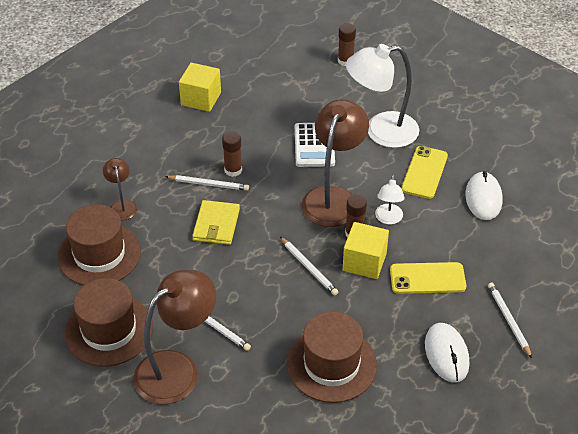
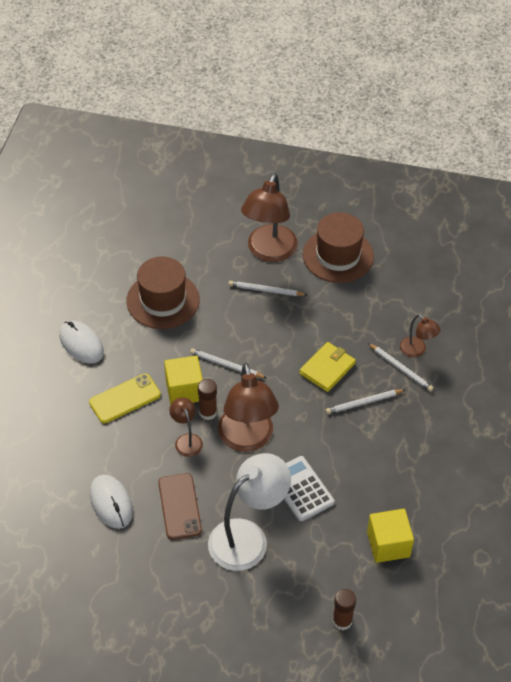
camera: 150 degrees right, 5 degrees up
(99, 254) = (396, 304): brown hat -> none
(201, 99) = (448, 493): yellow cube -> yellow cube (388, 544)
(216, 225) = (327, 368): yellow wallet -> yellow wallet turned 60 degrees clockwise
(233, 170) = (354, 427): brown glue stick -> none
(388, 219) = (186, 440): white lamp -> brown lamp
(424, 172) = (179, 506): yellow phone -> brown phone
(508, 320) = (43, 391): white pencil -> white pencil (401, 368)

